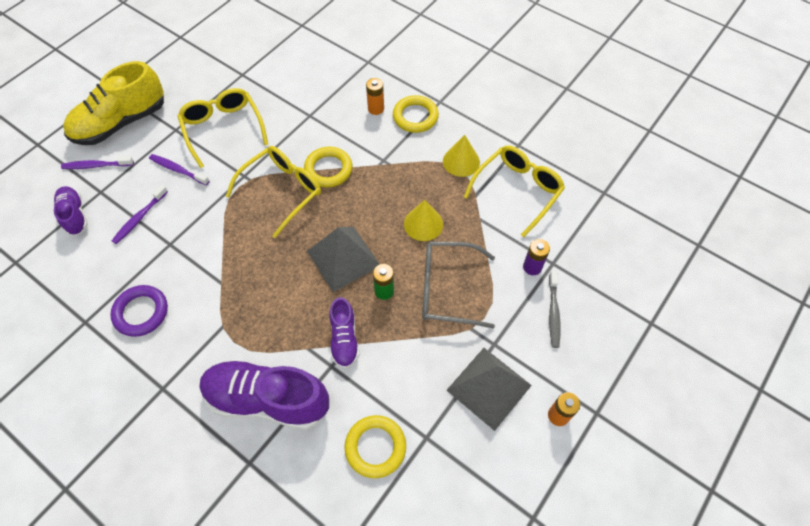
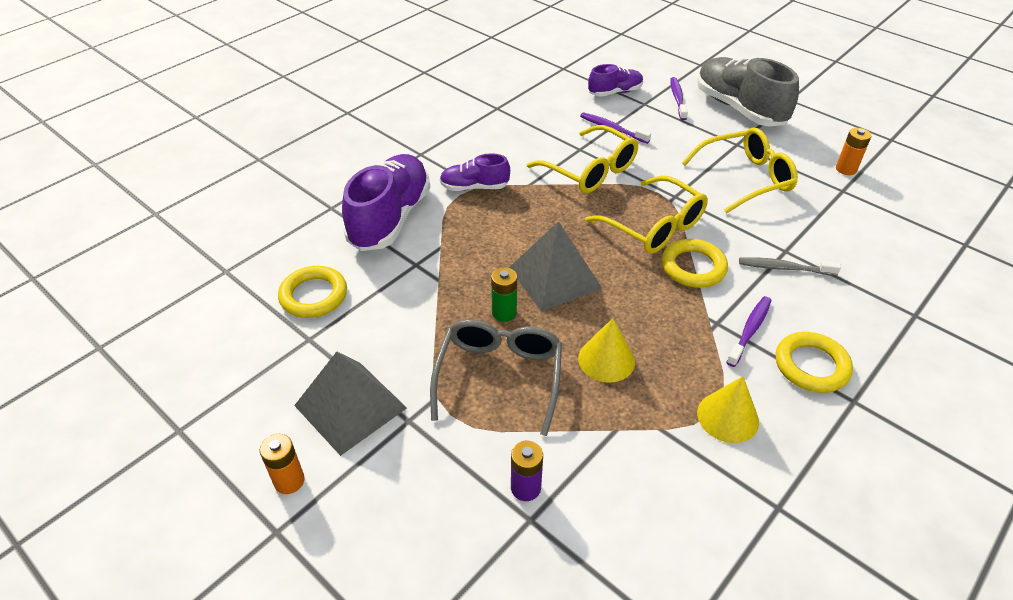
camera: 95 degrees right, 15 degrees down
(121, 123) = (739, 108): yellow shoe -> grey shoe
(141, 312) = (502, 137): purple ring -> none
(178, 170) = (678, 149): purple toothbrush -> purple toothbrush (750, 330)
(344, 339) = (446, 275): purple shoe -> purple shoe (474, 187)
(376, 109) = (816, 319): orange battery -> orange battery (846, 169)
(518, 190) = (675, 490): yellow glasses -> yellow glasses (590, 171)
(553, 312) = (444, 503): grey toothbrush -> grey toothbrush (784, 268)

